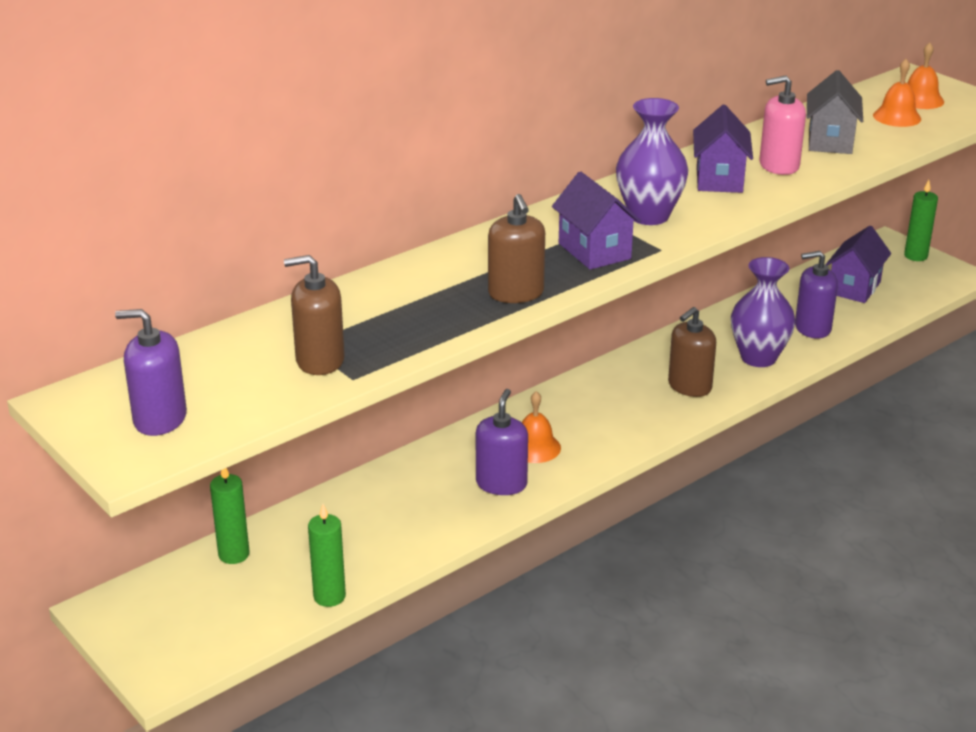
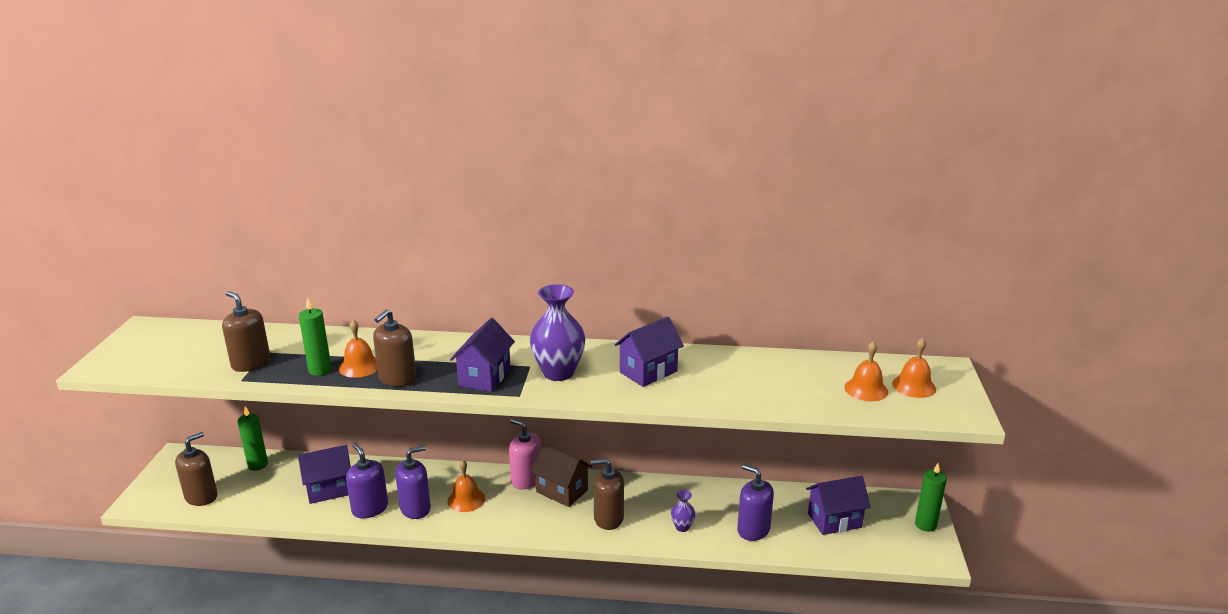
camera: 45 degrees right, 5 degrees down
(160, 419) = (147, 354): purple soap dispenser -> purple soap dispenser (370, 508)
(234, 621) = (201, 496): none -> brown soap dispenser
(329, 596) = (249, 512): green candle -> green candle (320, 370)
(374, 524) = (329, 489): none -> purple house
(449, 303) = (359, 366): none -> orange bell
(608, 389) = (562, 491): none -> brown house
(758, 358) = (682, 527): purple vase -> purple vase, size x0.48
(779, 166) = (705, 382): pink soap dispenser -> pink soap dispenser (526, 480)
(830, 141) = (776, 383): grey house -> none

